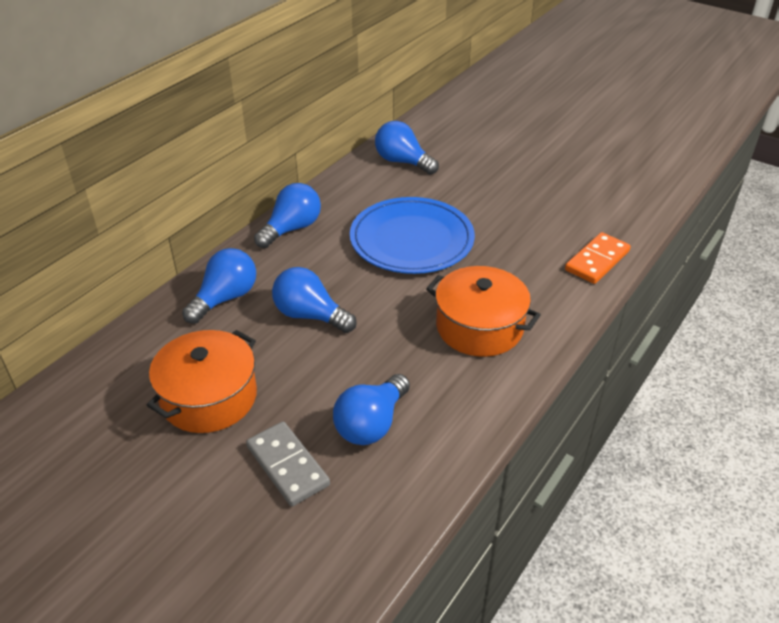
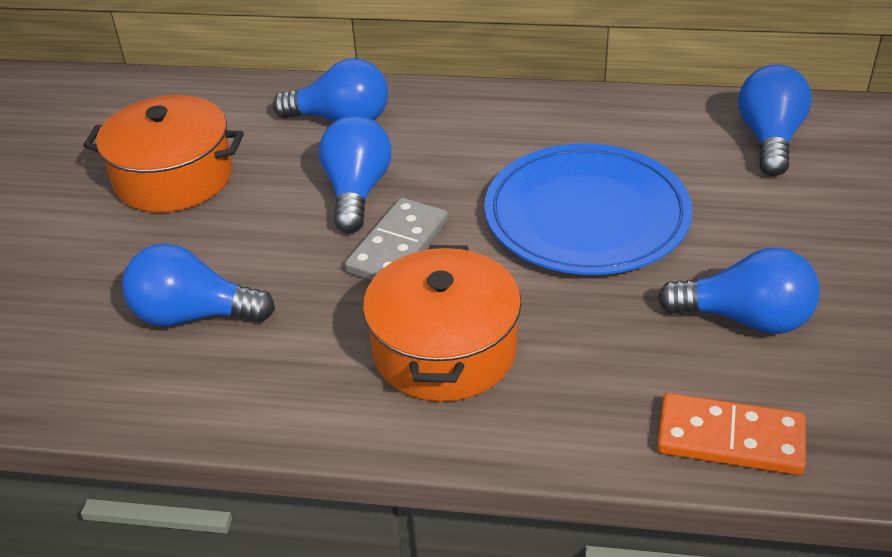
camera: 65 degrees right, 0 degrees up
(287, 466) = (96, 275): grey domino -> grey domino (398, 246)
(292, 229) = (513, 111): blue light bulb -> blue light bulb (745, 318)

